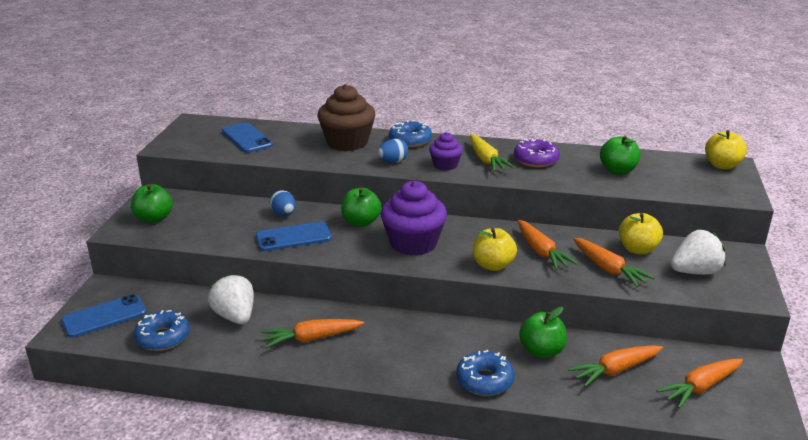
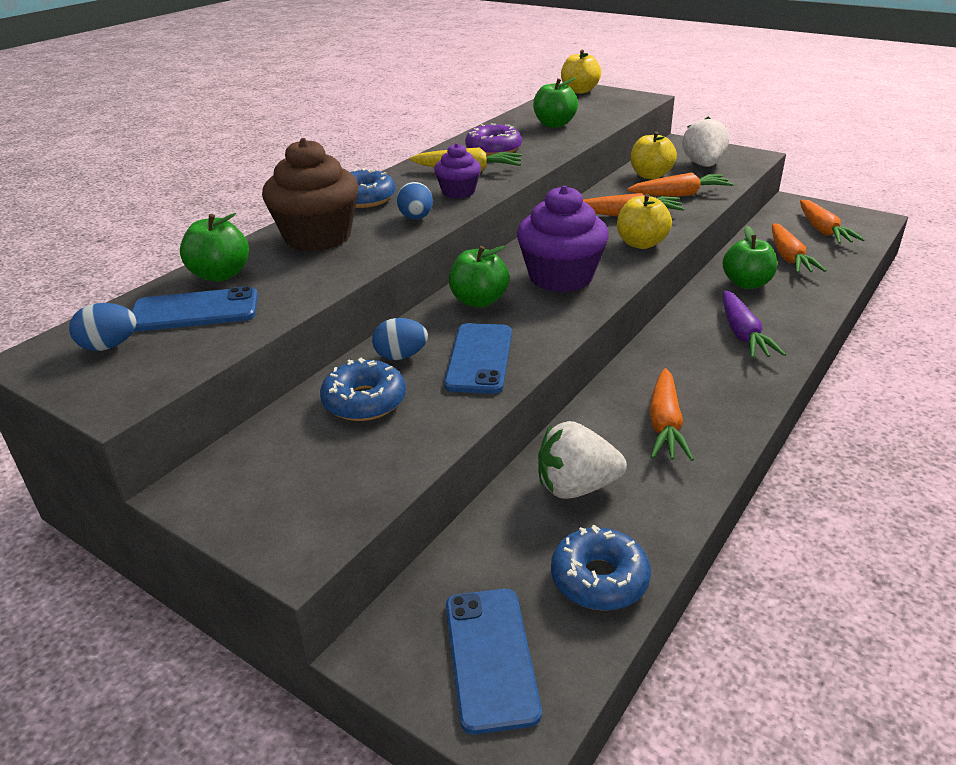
camera: 65 degrees left, 5 degrees up
(154, 219) = (290, 497): green apple -> green apple (220, 275)
(207, 131) = (109, 346): none -> blue egg
(452, 358) = (743, 334): none -> purple carrot
(484, 380) = (789, 325): blue donut -> blue donut (364, 401)

